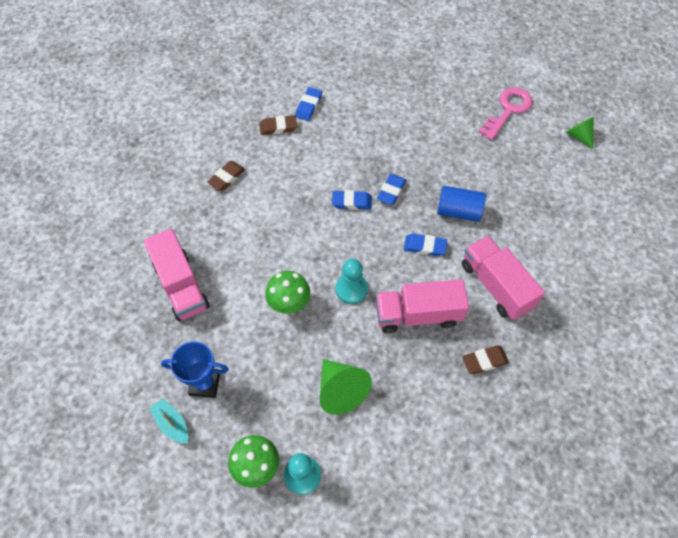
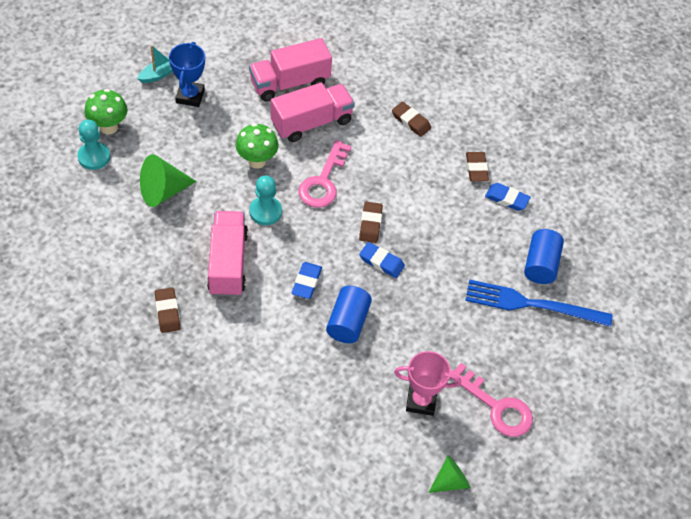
camera: 90 degrees right, 5 degrees down
(308, 243) = (323, 181): none -> pink key
(352, 202) = (370, 224): blue eraser -> brown eraser
(372, 84) = (540, 265): none -> blue cylinder
(411, 89) = (532, 304): none -> blue fork
(496, 286) = (249, 340): pink truck -> pink truck (311, 122)
(518, 157) = (421, 401): none -> pink trophy

